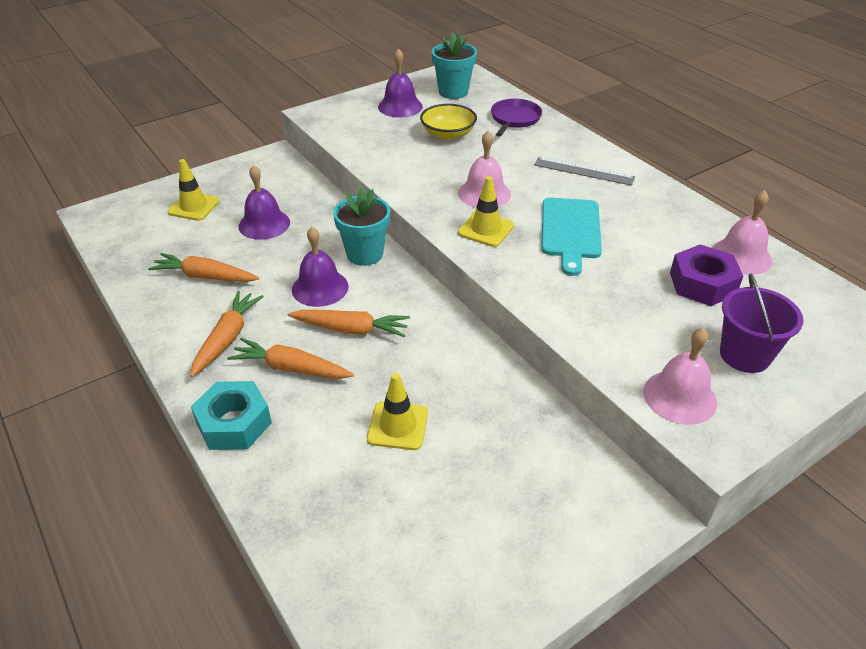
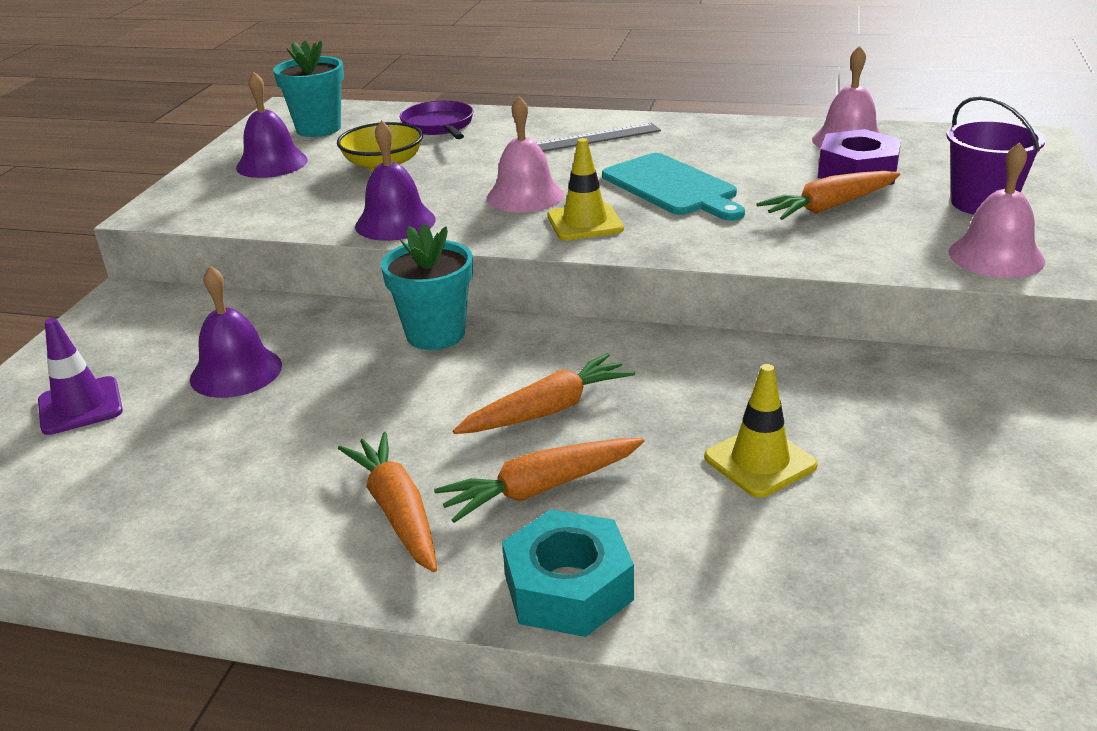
camera: 40 degrees left, 10 degrees down
(194, 207) = (80, 406): yellow traffic cone -> purple traffic cone
(205, 276) = (241, 468): orange carrot -> orange carrot (829, 207)
(320, 288) = (435, 393): purple bell -> purple bell (395, 222)

